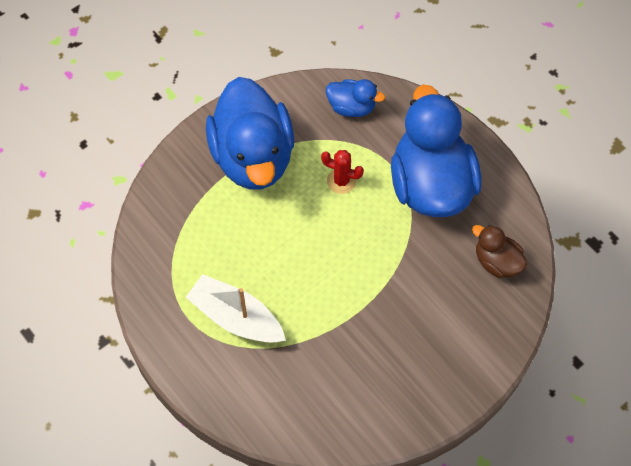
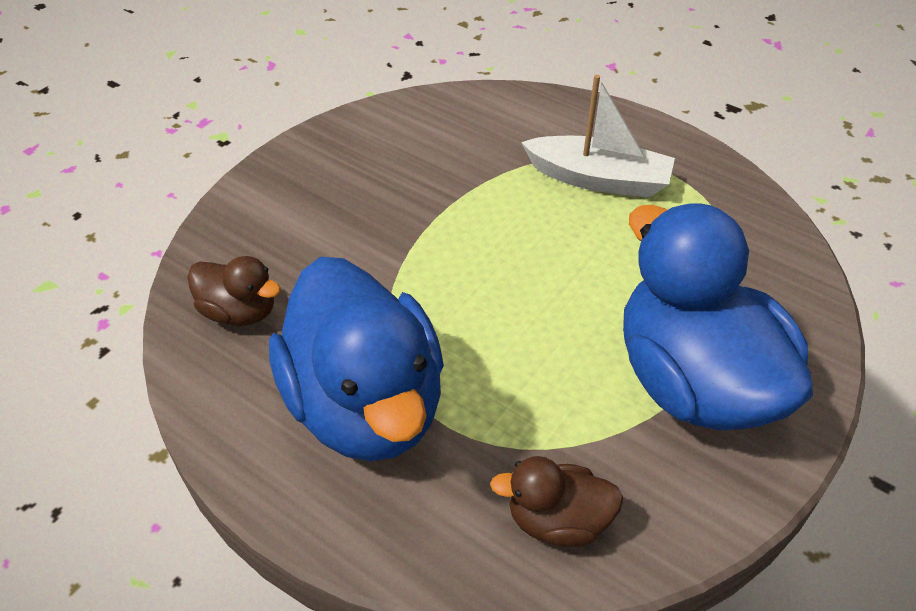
camera: 165 degrees right, 15 degrees down
(341, 181) = (525, 376): red cactus -> none
(351, 107) = (557, 520): blue duck -> brown duck

